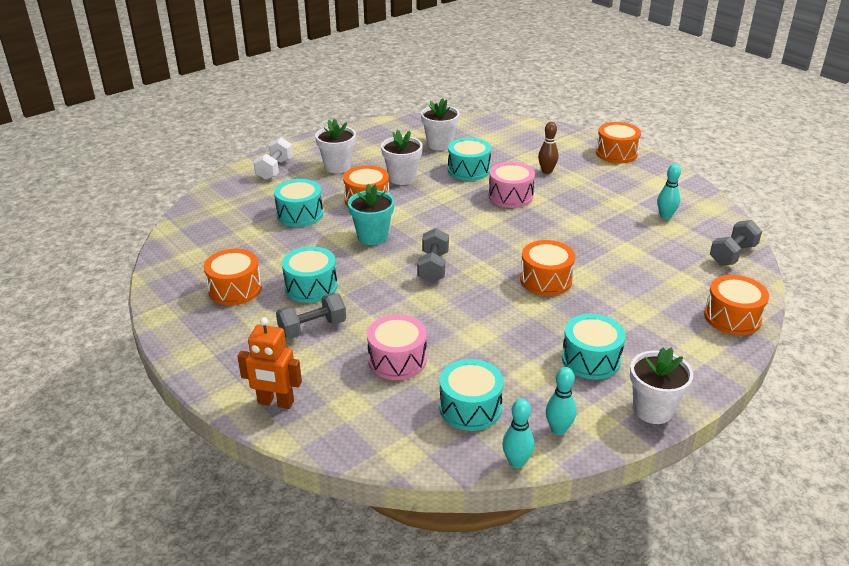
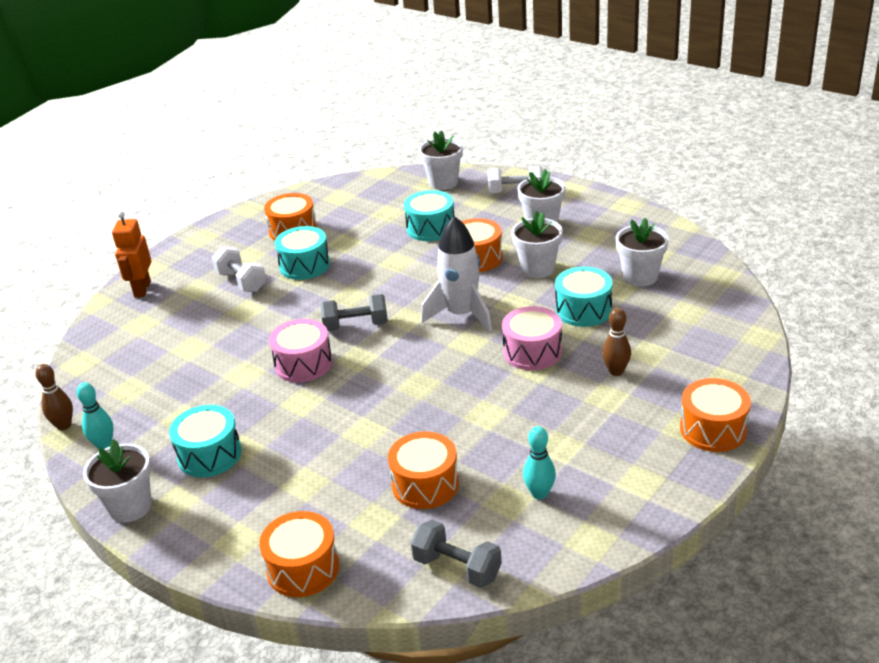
camera: 80 degrees right, 0 degrees up
(223, 198) = (443, 182): none -> white flower pot
(312, 328) = (241, 281): grey dumbbell -> white dumbbell
(372, 236) = (403, 278): turquoise flower pot -> none
(397, 360) = (200, 335): pink drum -> pink drum (303, 364)
(446, 217) = (461, 315): none -> white rocket
(470, 408) = (135, 388): turquoise drum -> none
(516, 462) = (64, 425): turquoise bowling pin -> brown bowling pin
(546, 280) = (350, 405): orange drum -> orange drum (425, 484)

